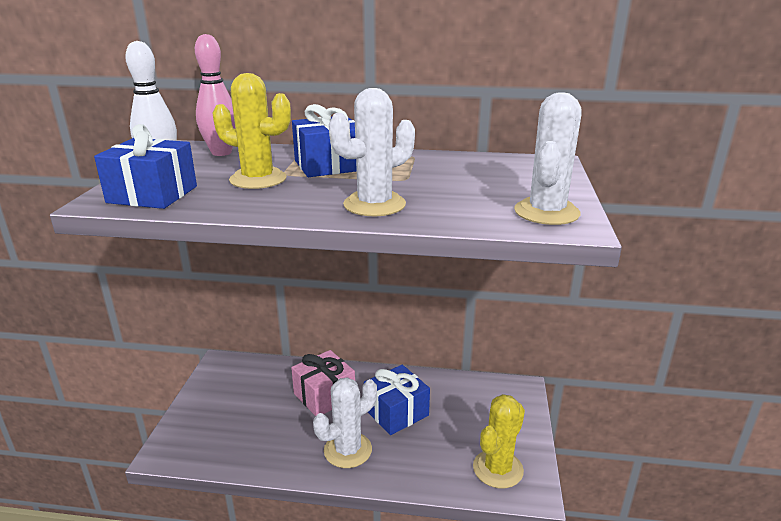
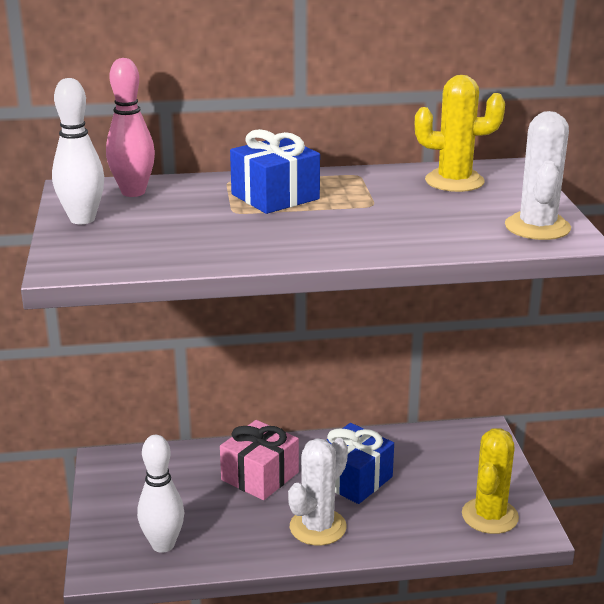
camera: 15 degrees left, 0 degrees up
(152, 194) = (114, 253): blue gift -> none
(221, 441) = (163, 545): none -> white bowling pin
(258, 179) = (213, 222): yellow cactus -> yellow cactus (454, 181)
(374, 204) = (365, 238): white cactus -> none

